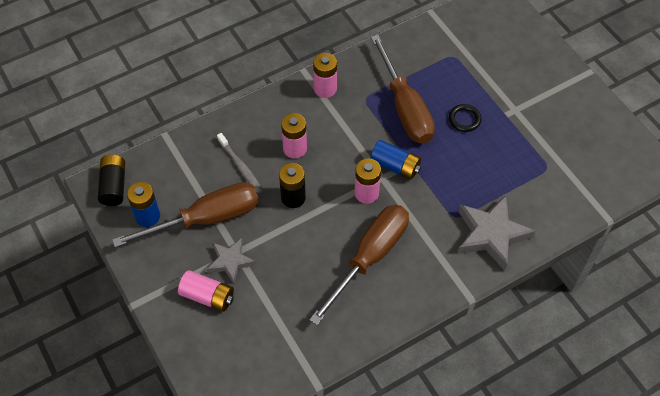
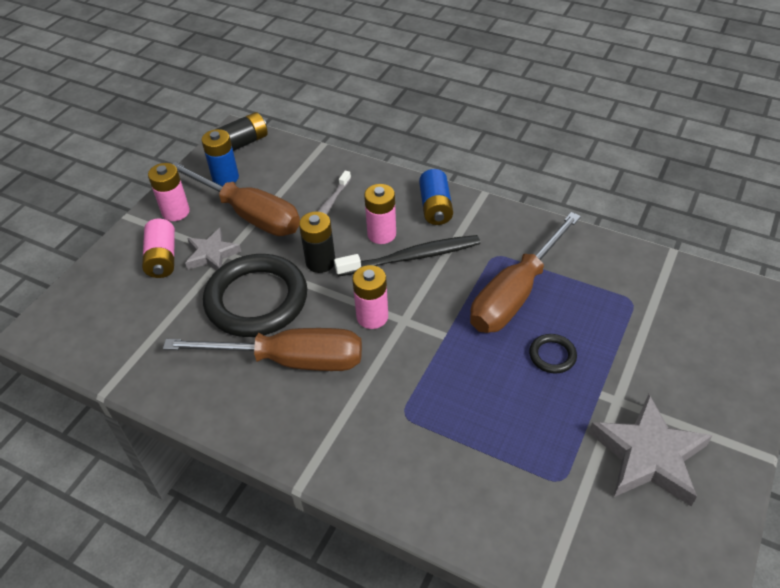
camera: 60 degrees right, 10 degrees down
(299, 253) = (256, 300): none -> black ring
(325, 89) = (477, 219): pink battery -> pink battery (175, 212)
(331, 143) = (412, 257): none -> black toothbrush
(395, 166) = (428, 323): blue battery -> blue battery (435, 207)
(491, 234) = (406, 465): grey star -> grey star (648, 456)

